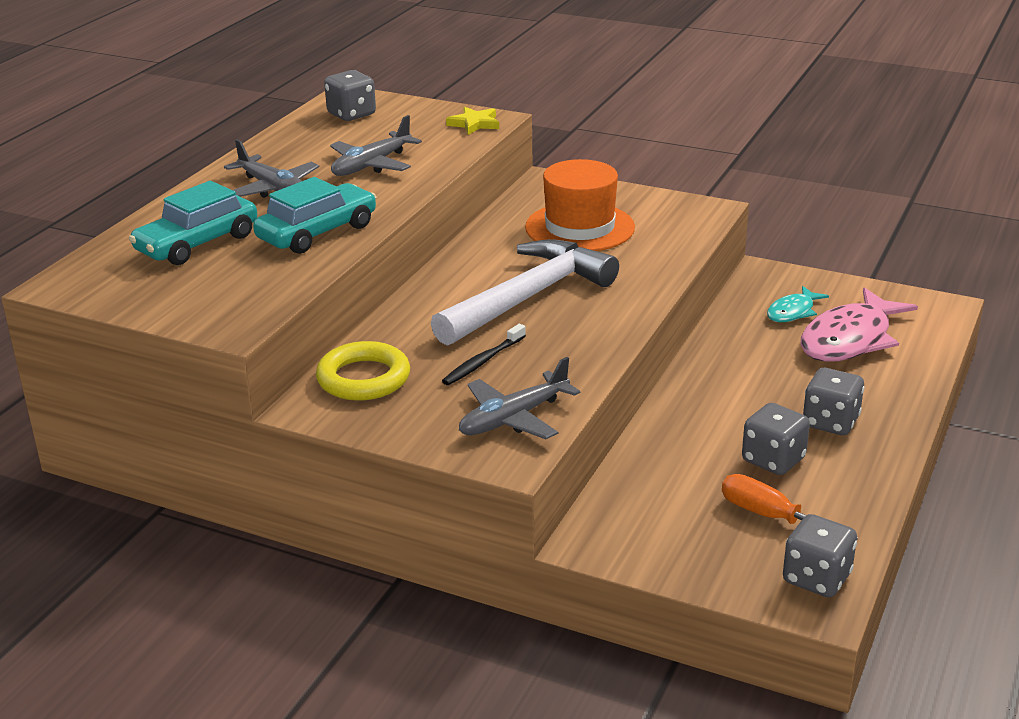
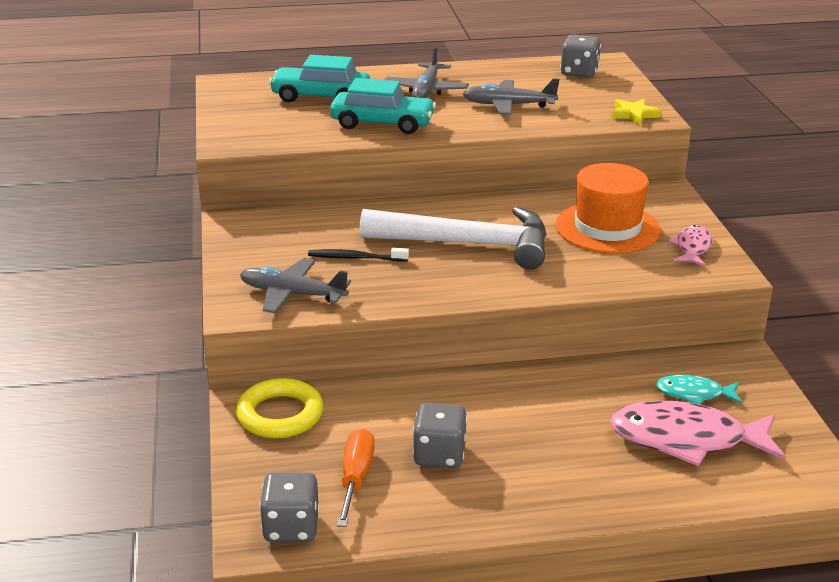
camera: 55 degrees right, 0 degrees up
(363, 378) = (287, 225): yellow ring -> yellow ring (280, 415)
(655, 207) = (692, 247): none -> pink fish
(830, 422) = (531, 468): grey dice -> none

